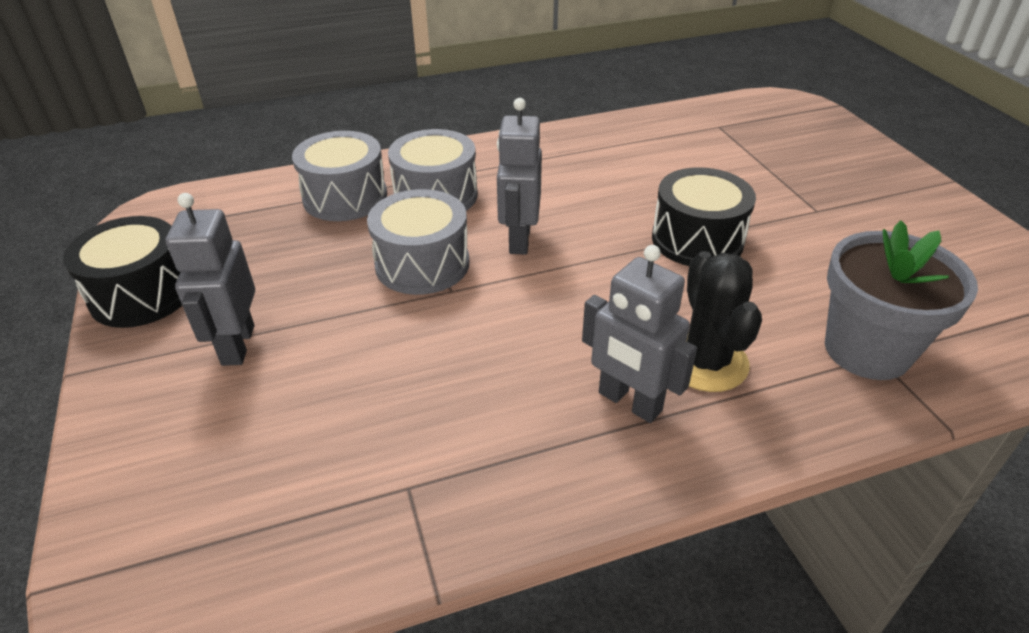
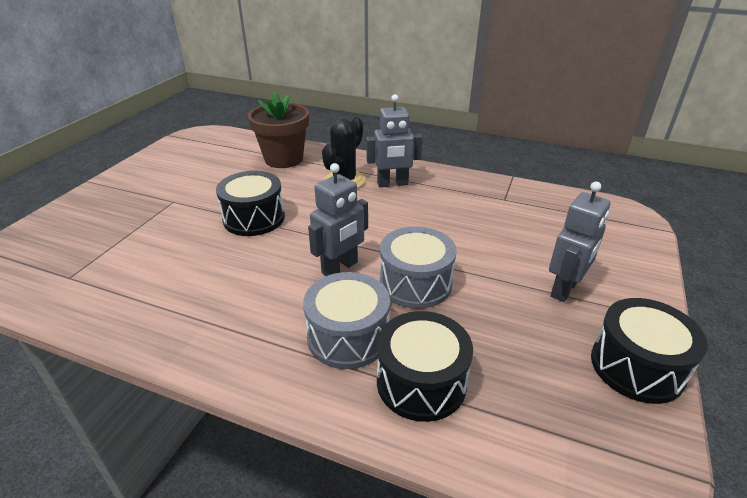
camera: 140 degrees left, 5 degrees down
(345, 197) = (421, 382): grey drum -> black drum
(629, 402) = (392, 184): grey robot -> grey robot turned 90 degrees clockwise
(867, 350) = (284, 159): grey flower pot -> brown flower pot

